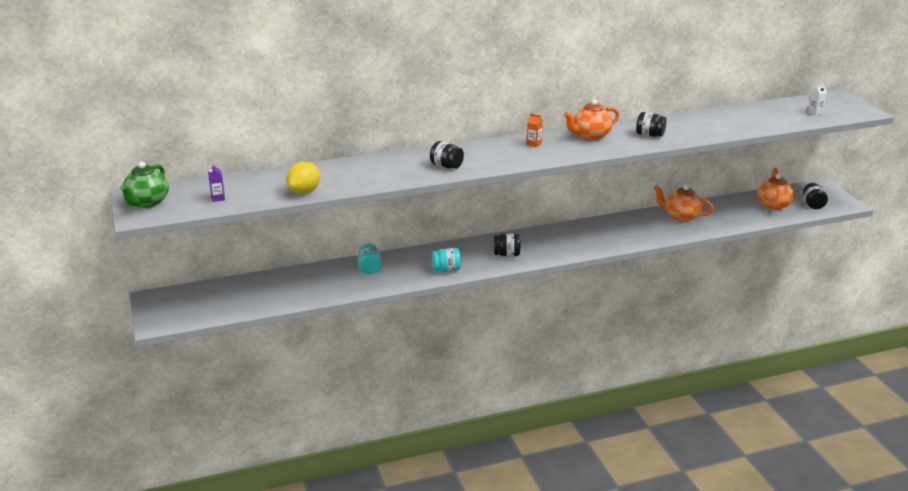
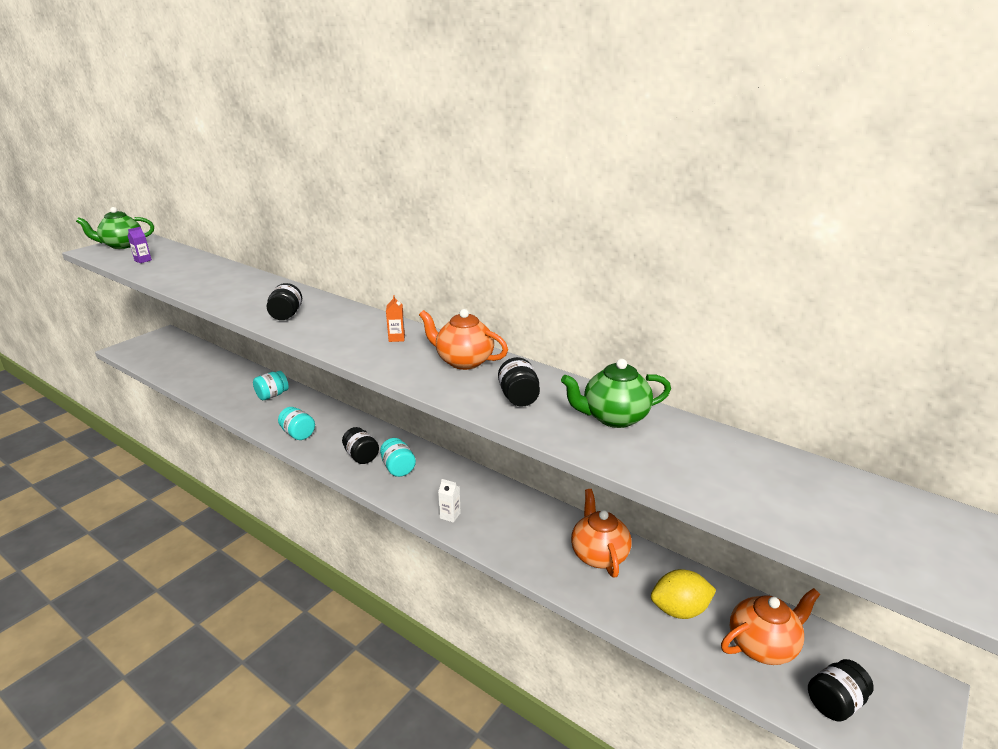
camera: 55 degrees right, 0 degrees up
(304, 192) = (175, 281): yellow lemon -> yellow lemon (679, 610)
(536, 246) = (398, 468): none -> turquoise jar
(693, 122) = (614, 417): none -> green teapot
(815, 113) = (858, 528): white carton -> white carton (450, 515)

